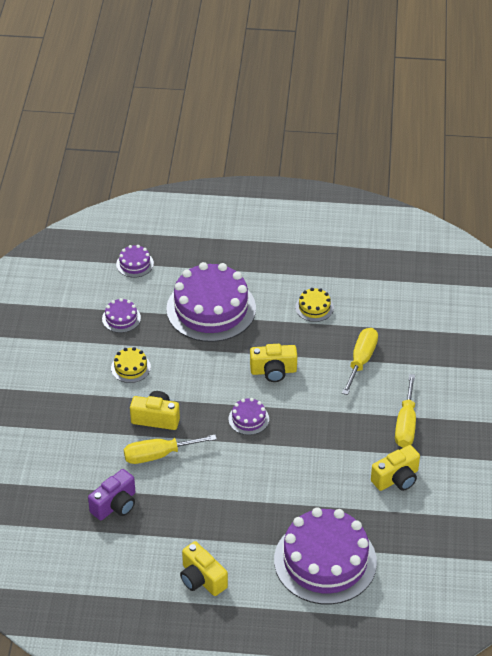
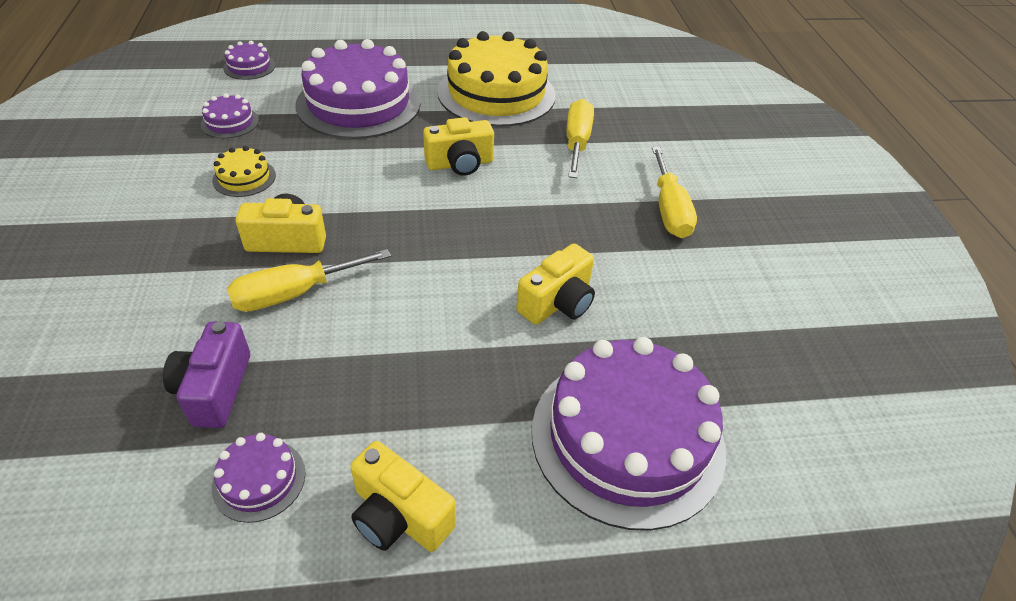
camera: 15 degrees left, 0 degrees up
(115, 505) = (215, 389): purple camera -> purple camera turned 150 degrees clockwise
(248, 419) = (436, 226): purple cake -> purple cake (259, 480)
(314, 307) = (496, 93): yellow cake -> yellow cake, size x2.33
(396, 479) = (689, 283): yellow camera -> yellow camera (557, 303)

